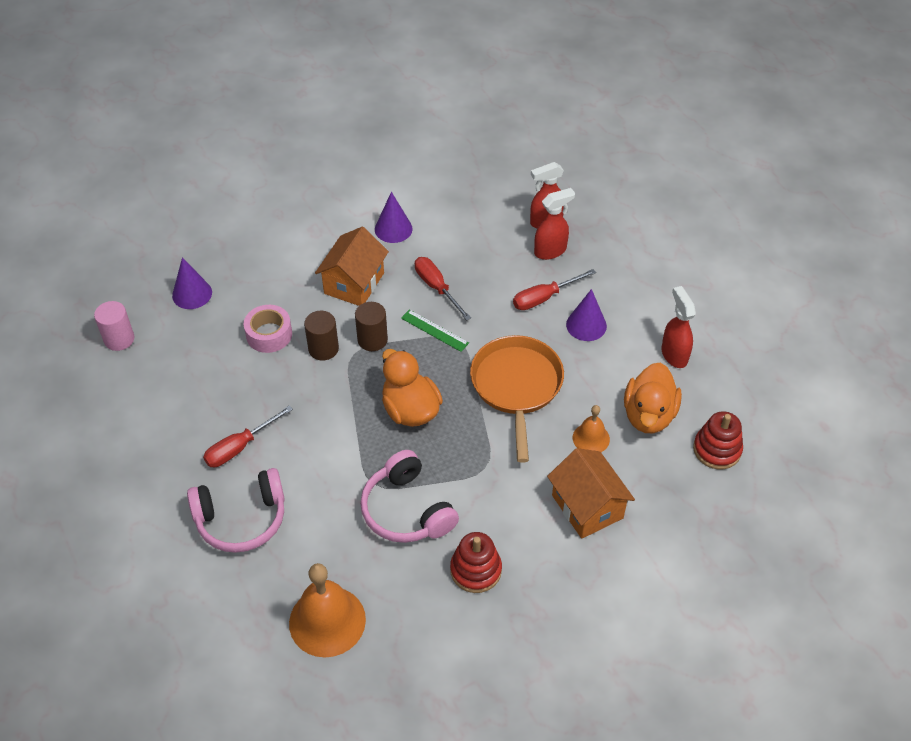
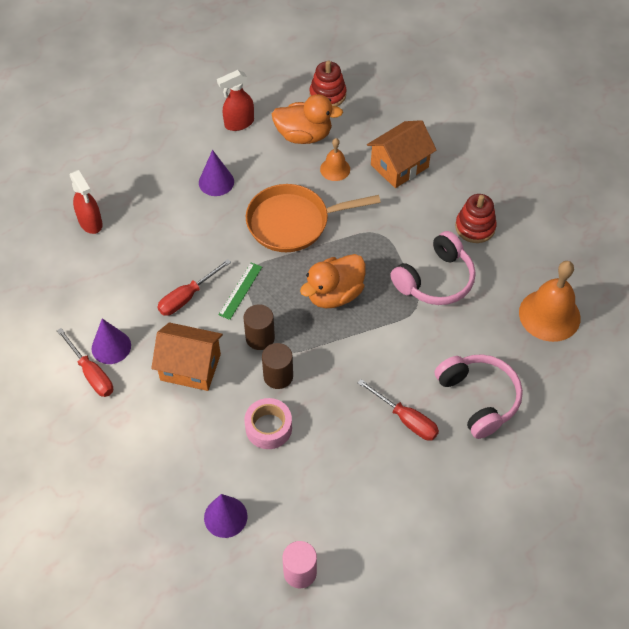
camera: 100 degrees left, 5 degrees up
(544, 298) = (188, 214): red screwdriver -> red screwdriver (91, 373)
(550, 251) = (129, 215): red spray bottle -> none

